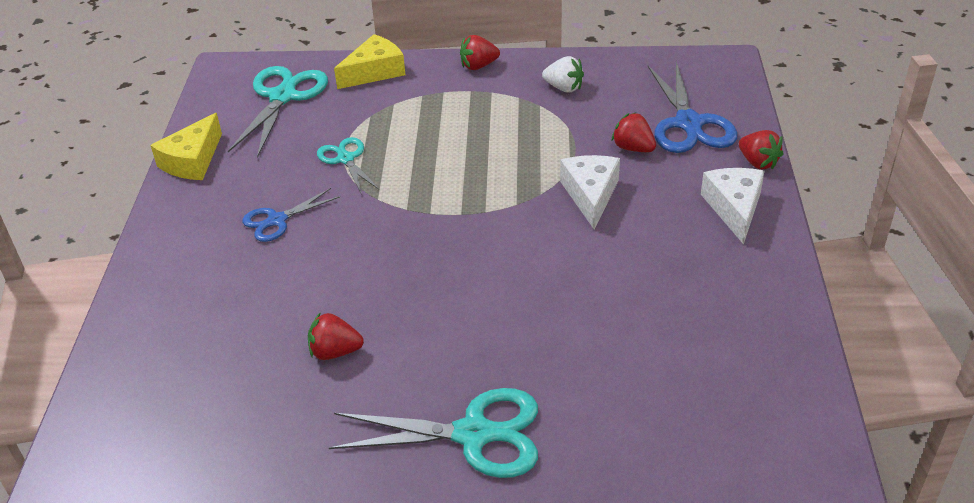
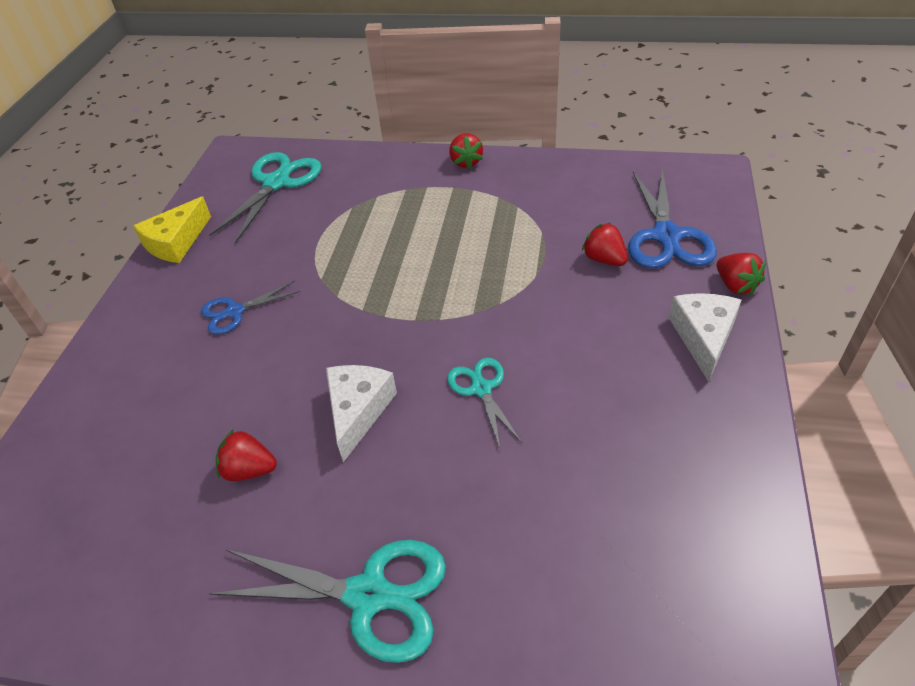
camera: 10 degrees right, 5 degrees up
(346, 159) = (317, 250): turquoise scissors -> turquoise scissors (481, 388)
(374, 72) = (367, 163): yellow cheese -> none
(478, 66) = (466, 162): red strawberry -> red strawberry turned 90 degrees counterclockwise
(564, 88) = (544, 190): white strawberry -> none
(590, 195) = (551, 309): white cheese -> white cheese (358, 411)

